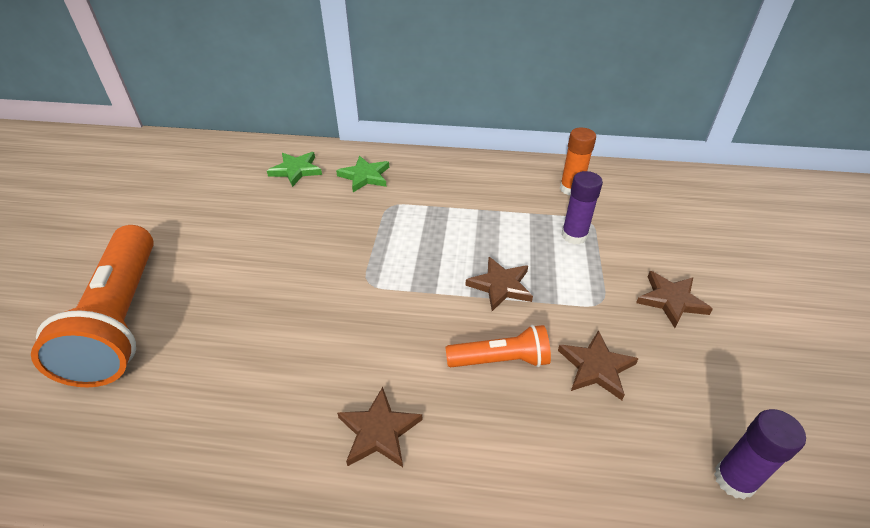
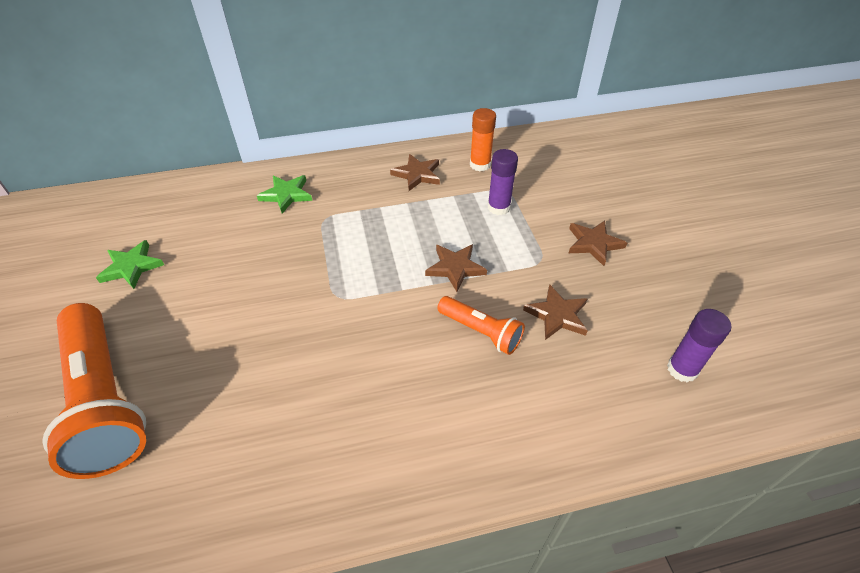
camera: 20 degrees left, 5 degrees up
(296, 170) = (213, 204): green star -> green star (131, 267)
(378, 431) = (406, 422): brown star -> brown star (417, 174)
(500, 360) = (481, 332): orange flashlight -> orange flashlight turned 60 degrees clockwise

